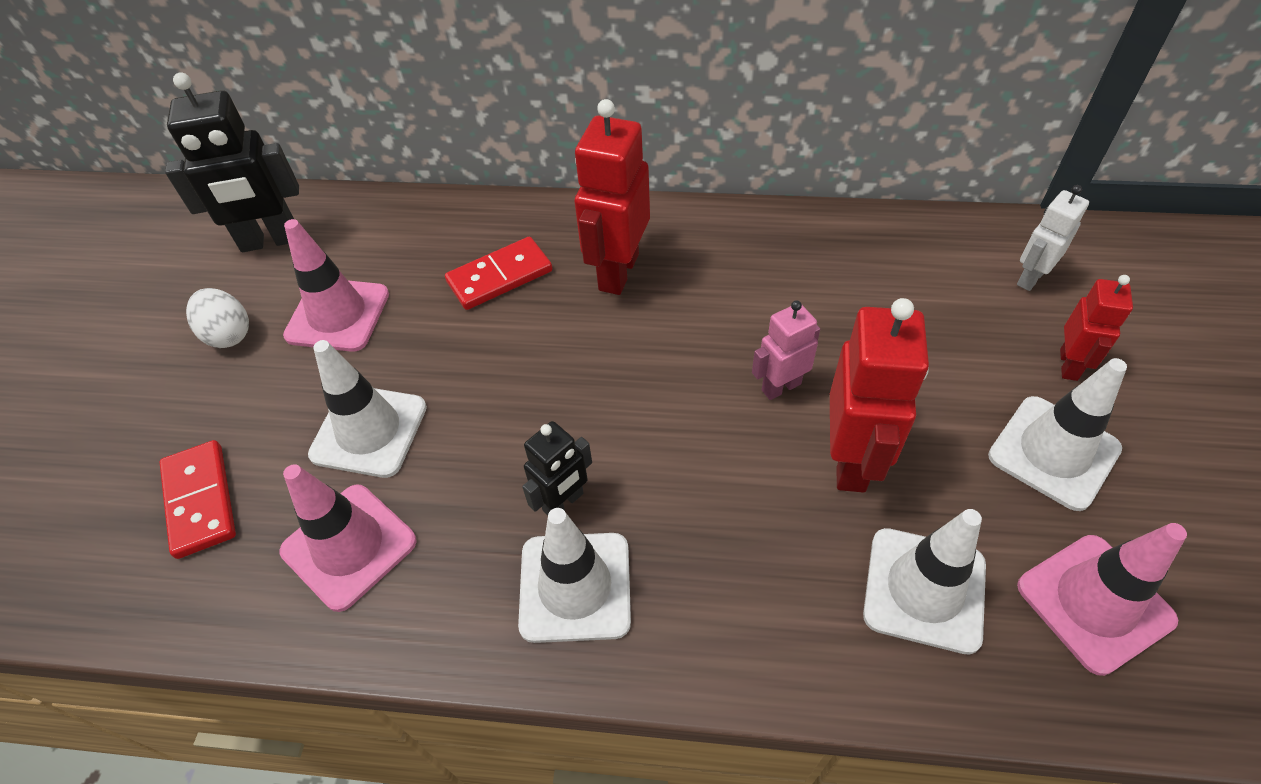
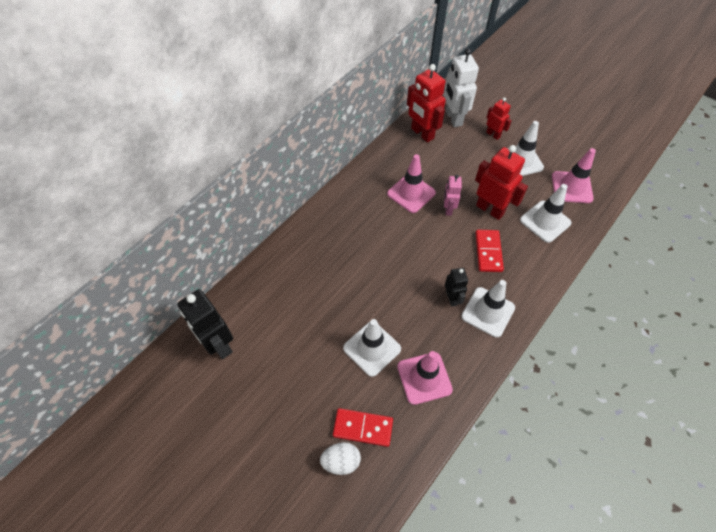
camera: 60 degrees left, 5 degrees up
(228, 334) = (269, 384): white egg -> white egg (341, 461)
(270, 241) = (218, 344): black robot -> black robot turned 120 degrees clockwise
(338, 315) = (295, 334): pink traffic cone -> pink traffic cone (411, 193)
(500, 277) = (323, 264): red domino -> red domino (488, 252)
(618, 272) = (355, 224): red robot -> red robot (422, 133)
(1030, 278) = (453, 118): white robot -> white robot, size x1.74

